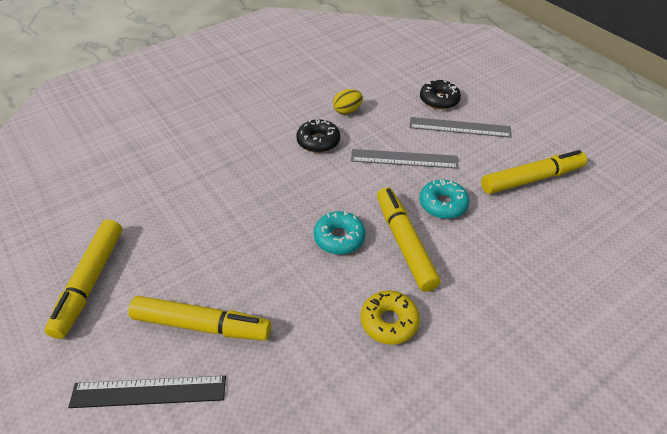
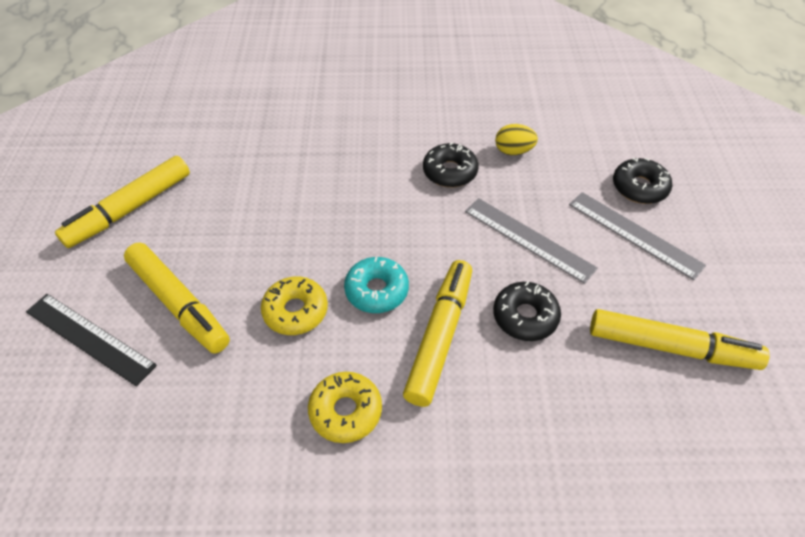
camera: 35 degrees right, 5 degrees up
(296, 281) = (295, 311): none -> yellow donut
(443, 204) = (525, 316): turquoise donut -> black donut

